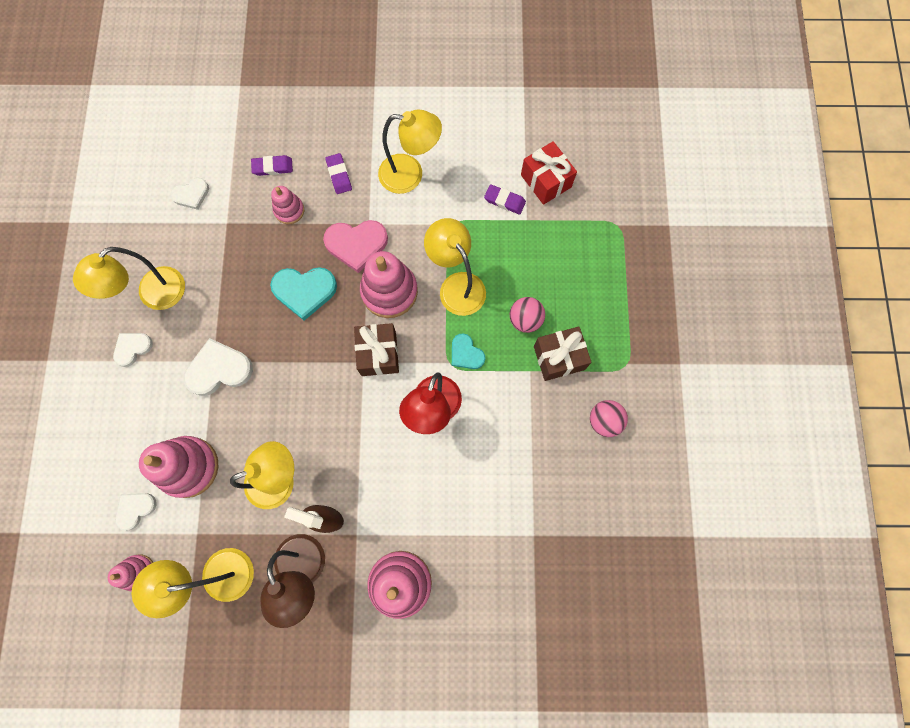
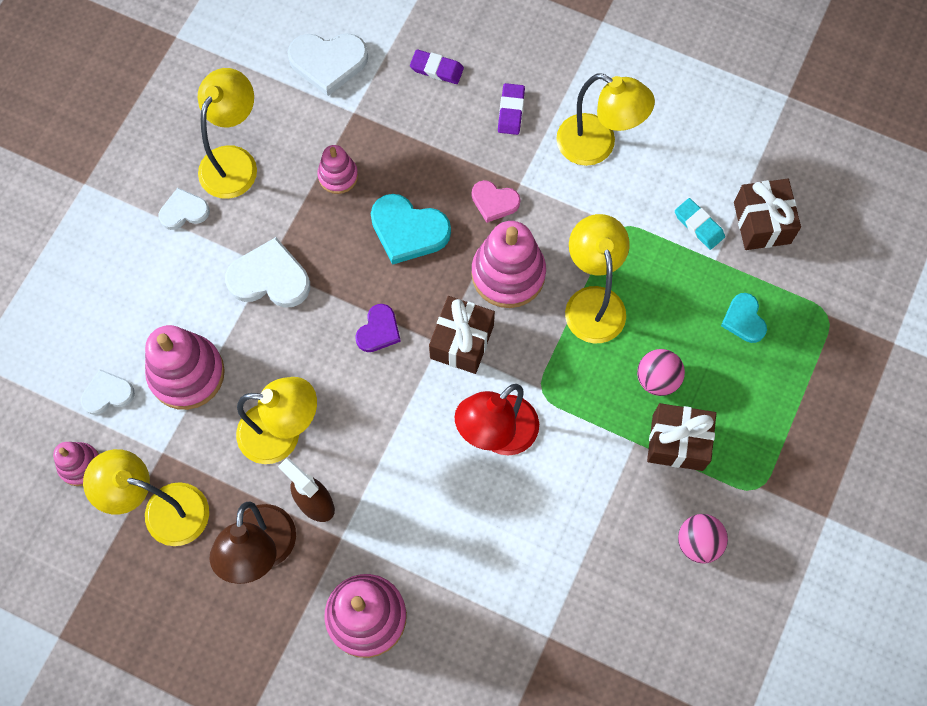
camera: 25 degrees right, 5 degrees down
(154, 295) = (234, 161): yellow lamp -> yellow lamp turned 135 degrees clockwise
(191, 194) = (328, 62): white heart -> white heart, size x1.65
(289, 210) = (433, 128): pink stacking toy -> pink stacking toy (338, 176)
(315, 372) = (378, 330): none -> purple heart
(356, 244) = (494, 202): pink heart -> pink heart, size x0.61
(466, 353) = (566, 387): turquoise heart -> turquoise heart (744, 319)
(504, 201) = (698, 225): purple eraser -> turquoise eraser
(546, 181) = (762, 223): red gift -> brown gift

